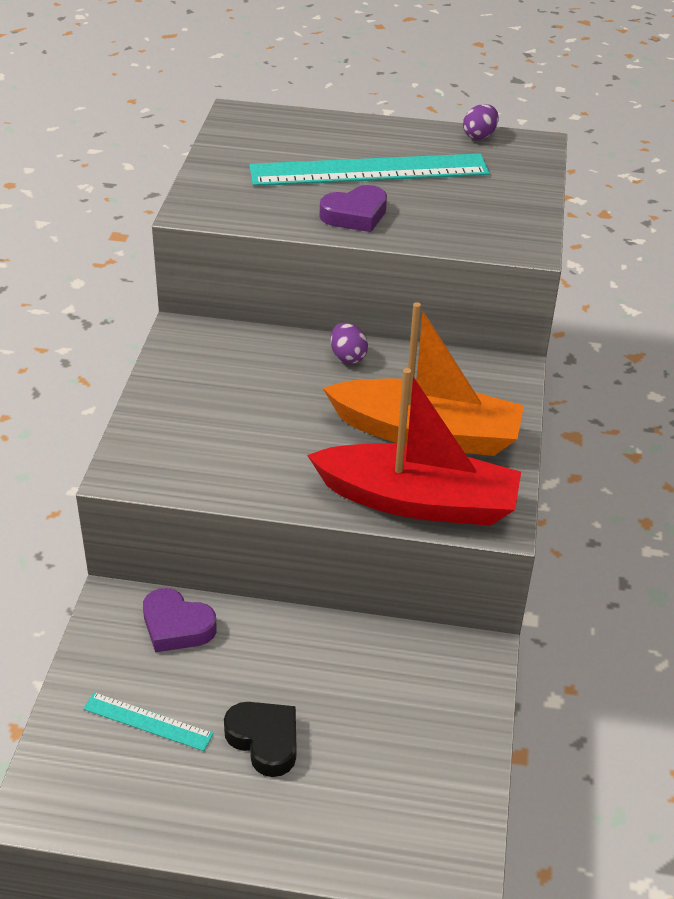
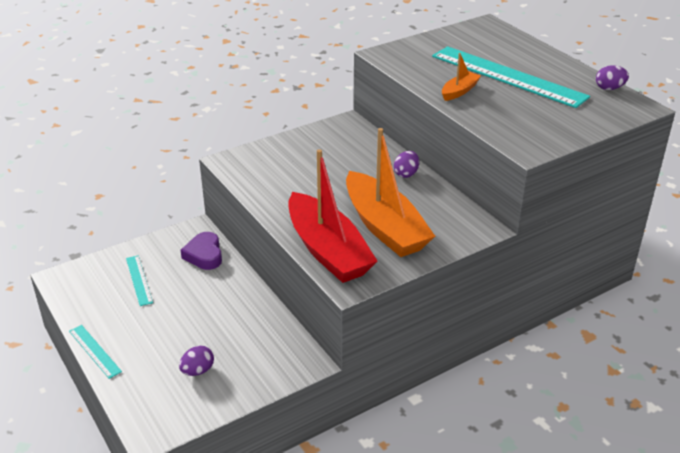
camera: 50 degrees right, 5 degrees down
(242, 851) = (94, 351): none -> turquoise ruler
(264, 740) = (166, 321): black heart -> none
(355, 215) = (459, 91): purple heart -> orange boat
(393, 763) = (198, 371): none -> purple egg

